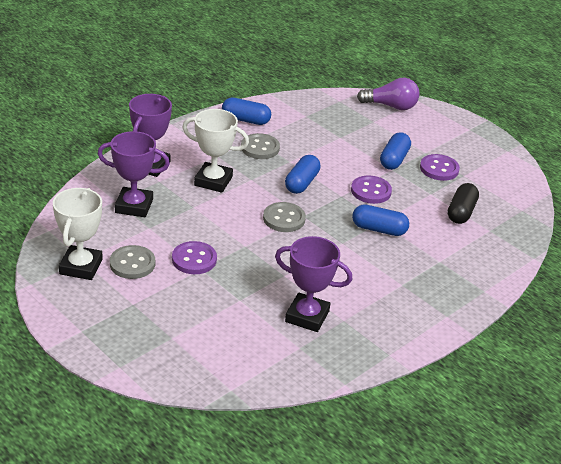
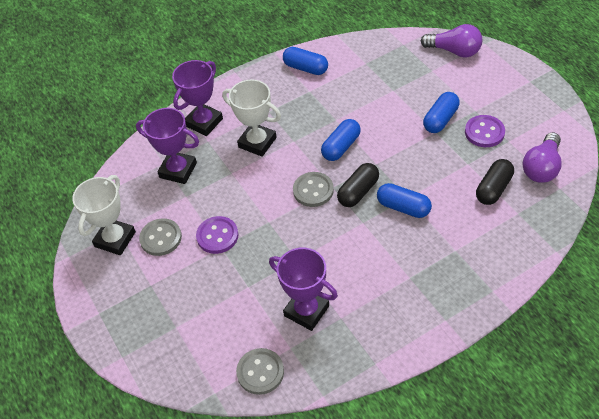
camera: 20 degrees right, 15 degrees up
(260, 148) = (311, 103): grey button -> grey button (260, 372)
(330, 218) = (358, 192): none -> black capsule
(371, 191) = (407, 159): purple button -> none
(501, 195) = (541, 167): none -> purple light bulb

